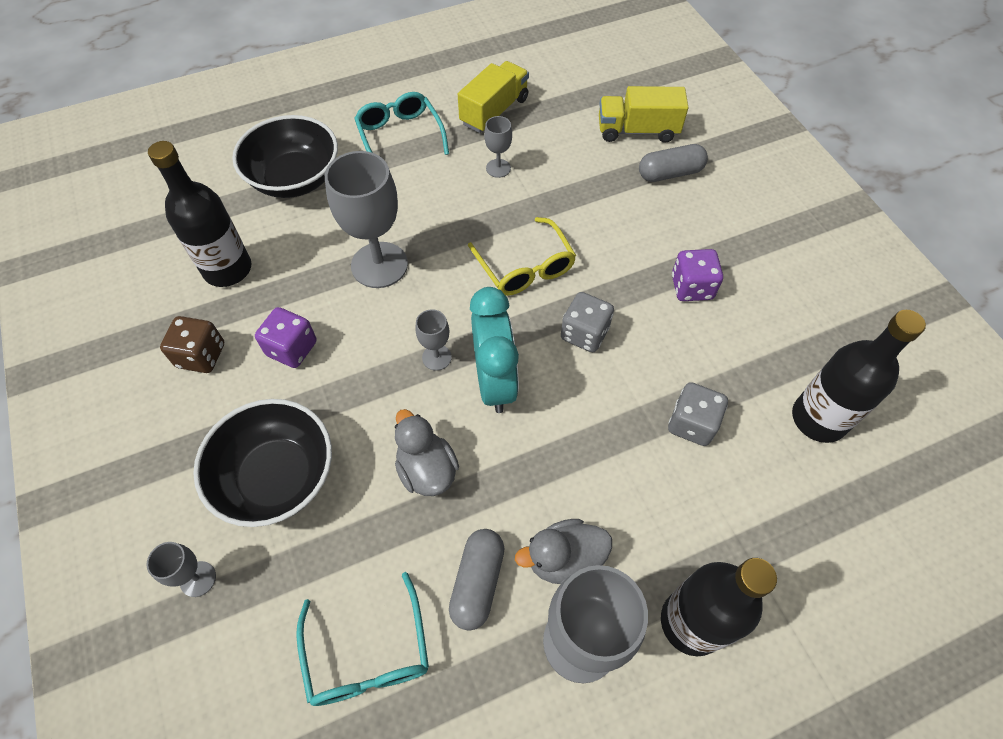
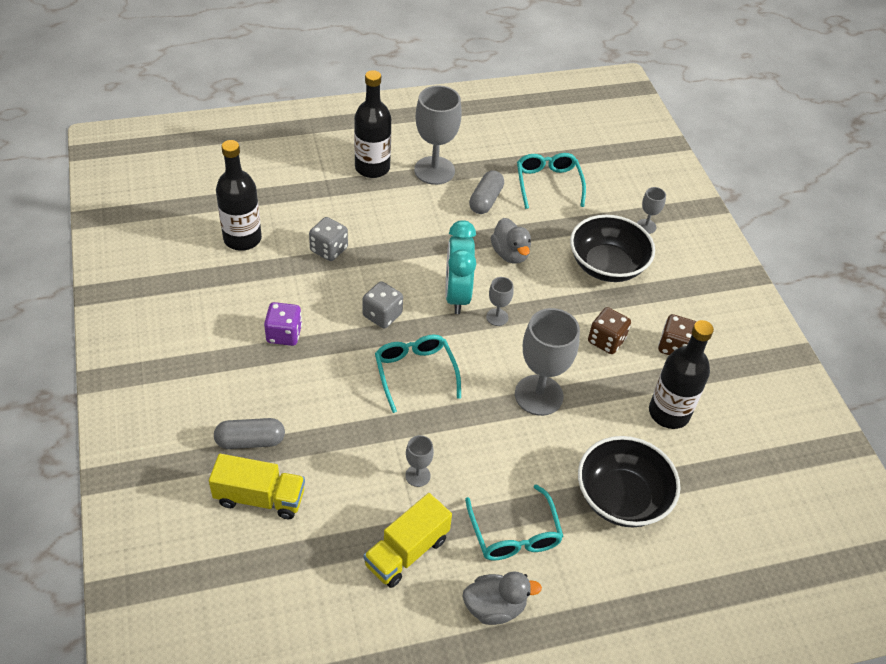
camera: 175 degrees left, 10 degrees down
(292, 348) = (606, 341): purple dice -> brown dice
(525, 267) = (415, 373): yellow glasses -> turquoise glasses
(564, 559) = (434, 201): grey duck -> grey duck (494, 607)

